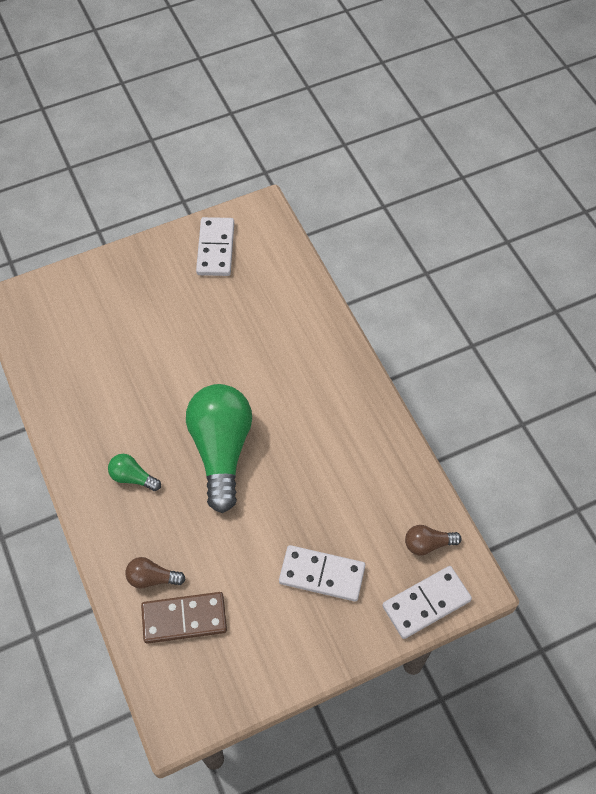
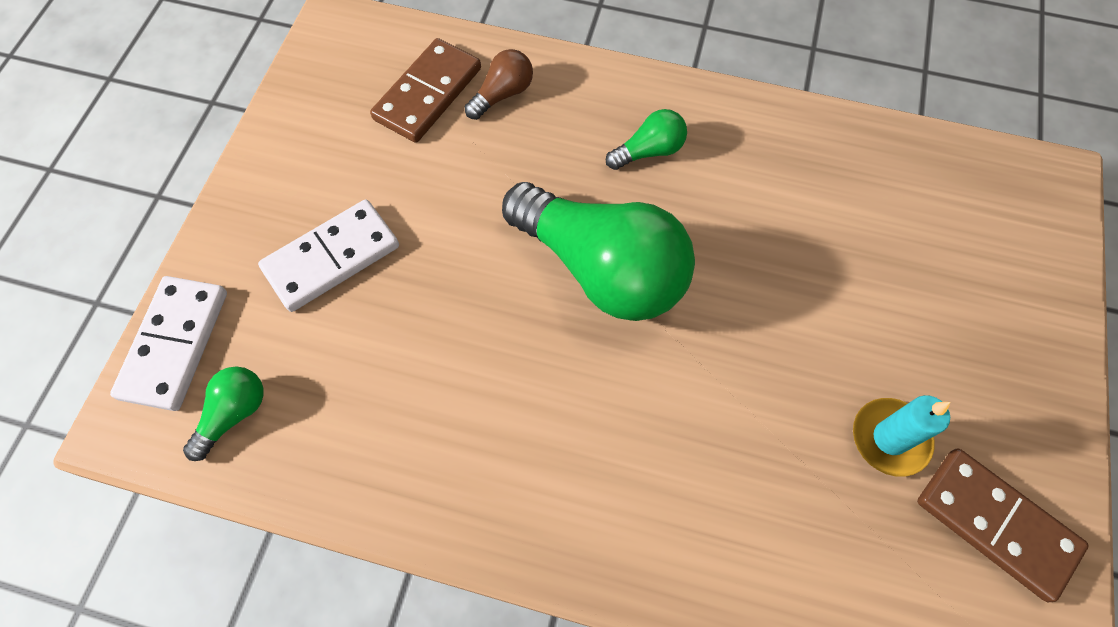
camera: 130 degrees right, 5 degrees up
(209, 297) = (890, 438): none -> turquoise candle
(215, 249) = (996, 523): white domino -> brown domino
(428, 544) = (234, 414): brown light bulb -> green light bulb

